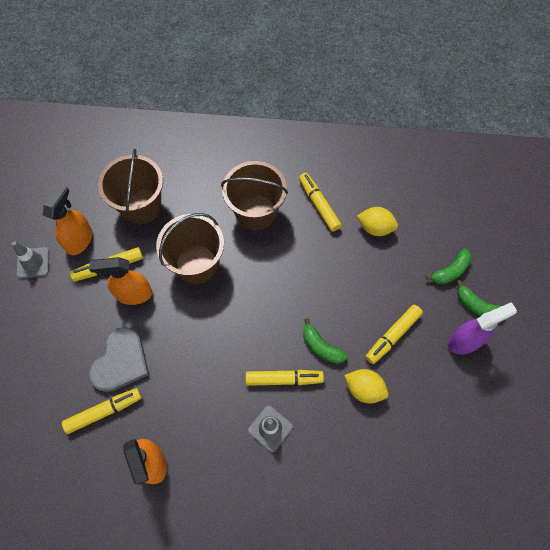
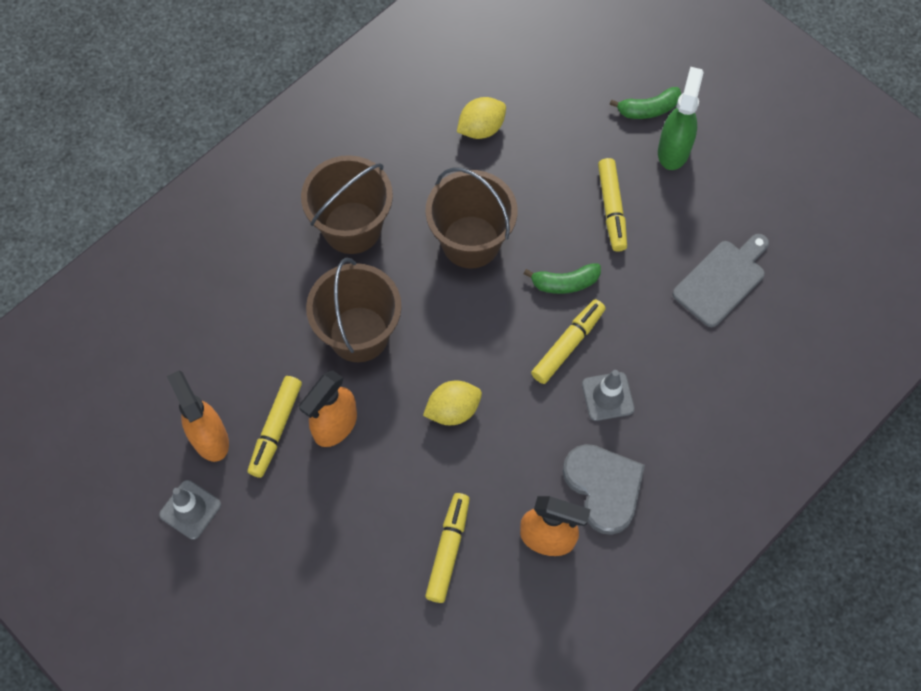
camera: 50 degrees left, 0 degrees up
(121, 362) = (405, 494): grey heart -> grey heart (604, 487)
(141, 206) = (228, 340): brown bucket -> brown bucket (470, 242)
(319, 204) = (403, 159): yellow marker -> none
(364, 389) = (642, 278): yellow lemon -> yellow lemon (453, 410)
(406, 438) = (722, 280): none -> grey cutting board
(450, 271) = (592, 101): green banana -> none
(465, 341) = (673, 150): purple spray bottle -> green spray bottle

